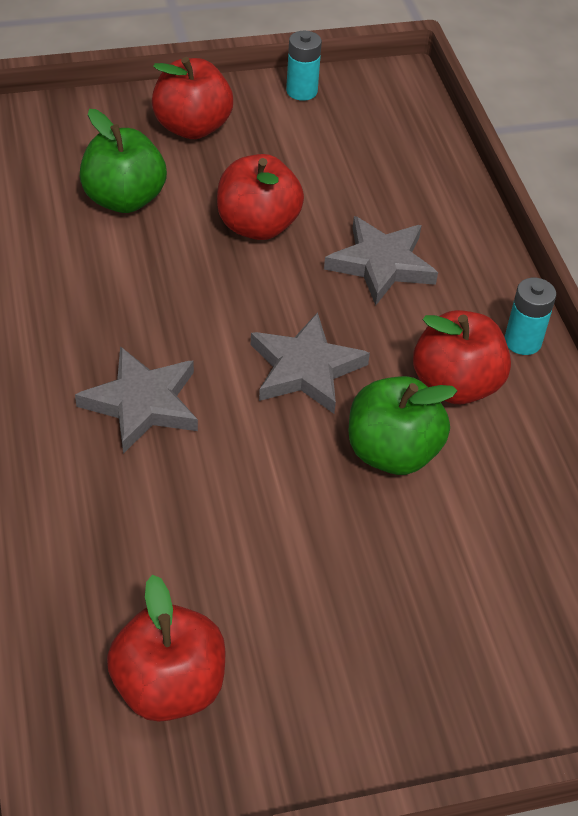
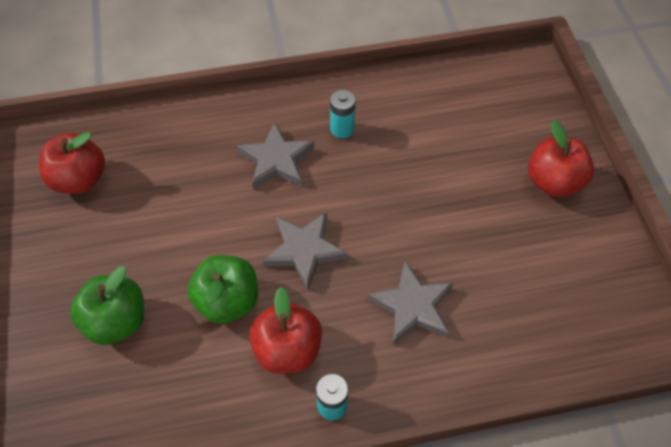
camera: 95 degrees right, 10 degrees up
(124, 199) = (463, 143): green apple -> green apple (117, 320)
(257, 226) = (446, 223): red apple -> none
(301, 91) = (619, 258): turquoise battery -> turquoise battery (342, 129)

